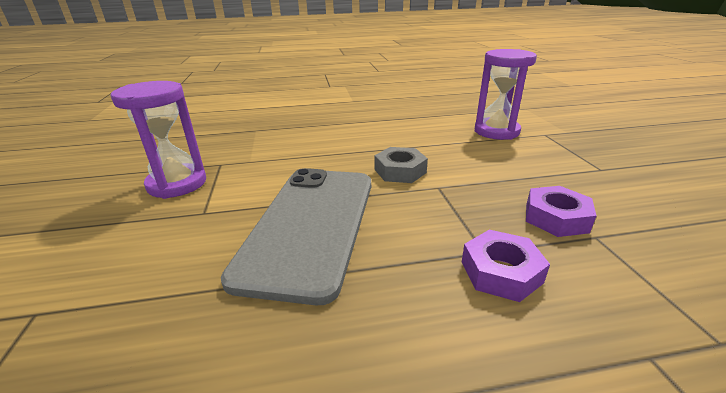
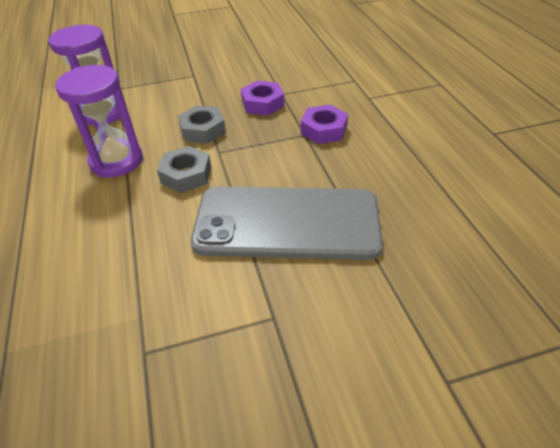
camera: 95 degrees left, 15 degrees up
(177, 184) = (204, 383): purple hourglass -> purple hourglass (116, 161)
(478, 177) = (203, 130): none -> grey nut

